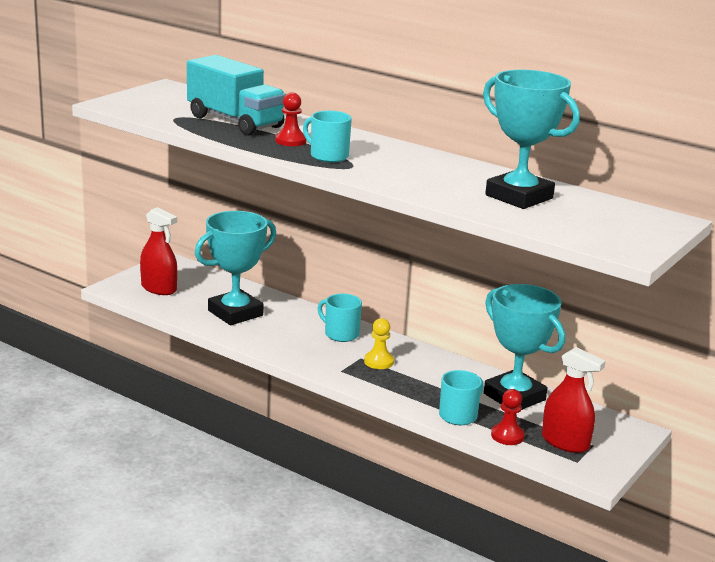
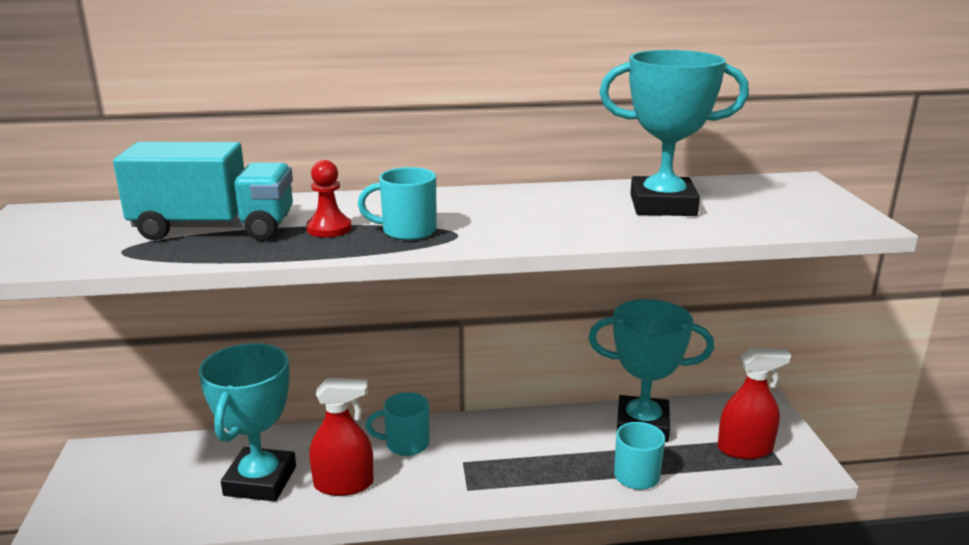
camera: 40 degrees left, 0 degrees up
(159, 288) = (120, 498): red spray bottle -> red spray bottle (343, 484)
(379, 361) = (485, 456): yellow pawn -> none
(507, 436) = (701, 472): red pawn -> none

